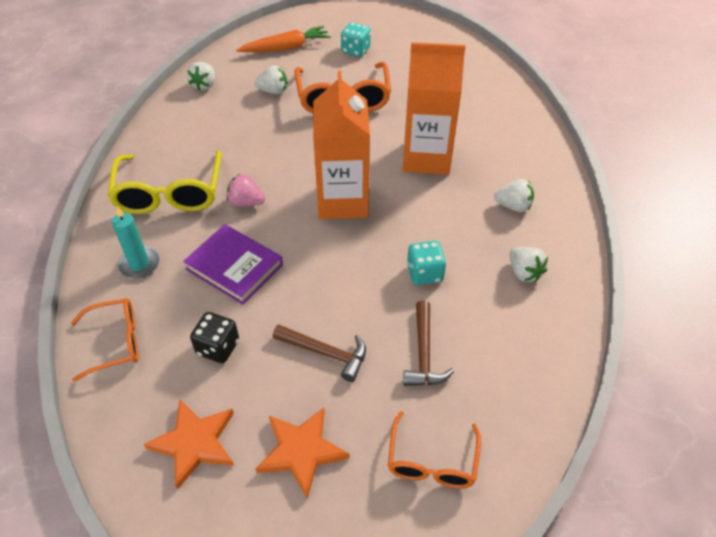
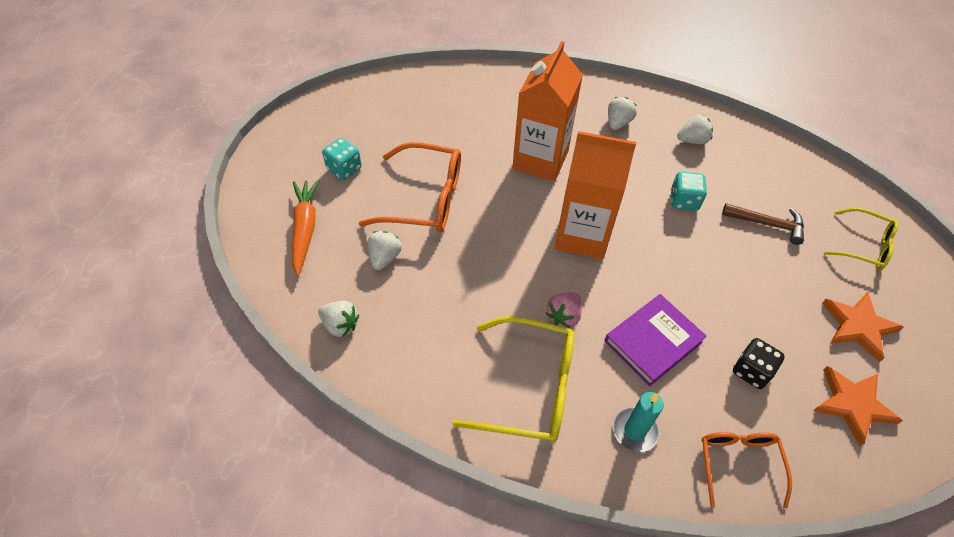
camera: 75 degrees left, 5 degrees up
(325, 353) = (763, 289): brown hammer -> none
(432, 461) = (864, 246): orange glasses -> yellow glasses

